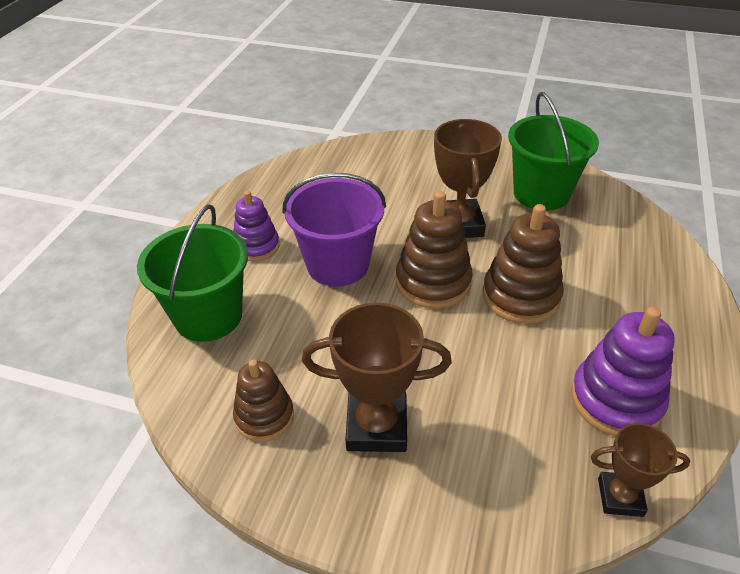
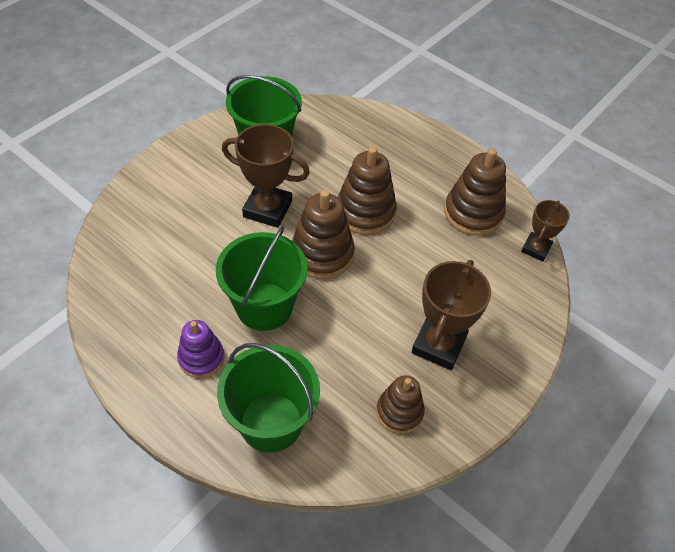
camera: 70 degrees left, 10 degrees up
(338, 264) = (264, 306): purple bucket -> green bucket
(616, 400) = (473, 213): purple stacking toy -> brown stacking toy

